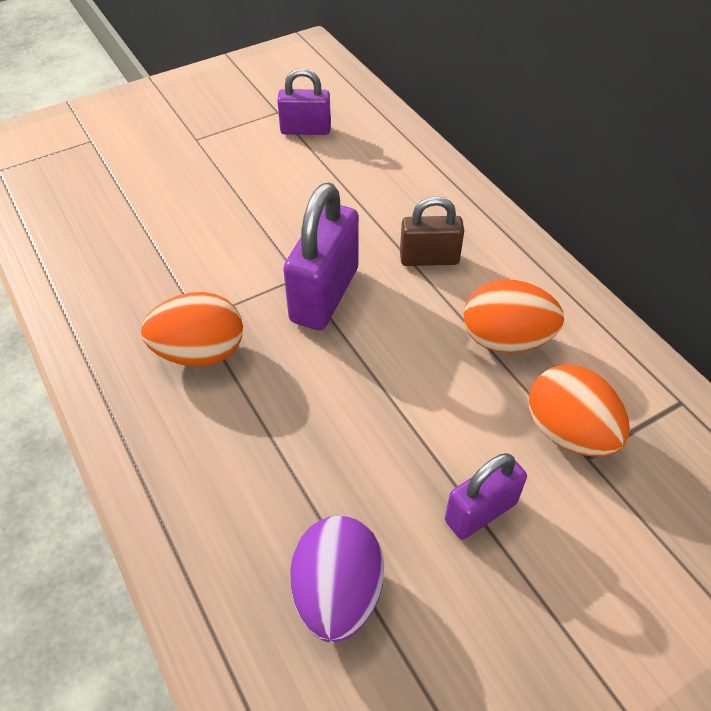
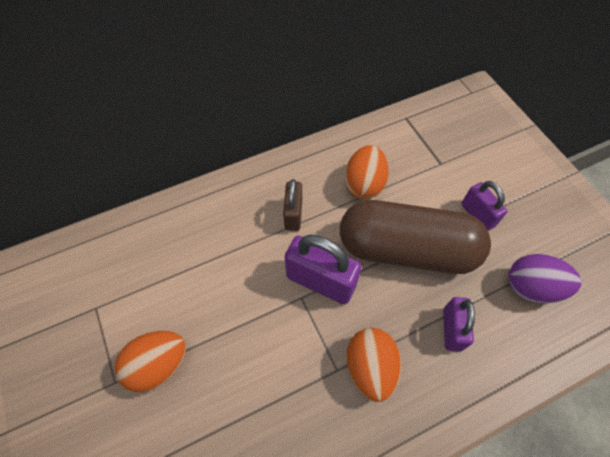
camera: 85 degrees left, 10 degrees up
(305, 130) = (130, 285): purple padlock -> purple padlock (452, 329)
(390, 398) = (407, 249): none -> brown capsule
(568, 432) = (427, 168): orange egg -> orange egg (158, 365)

